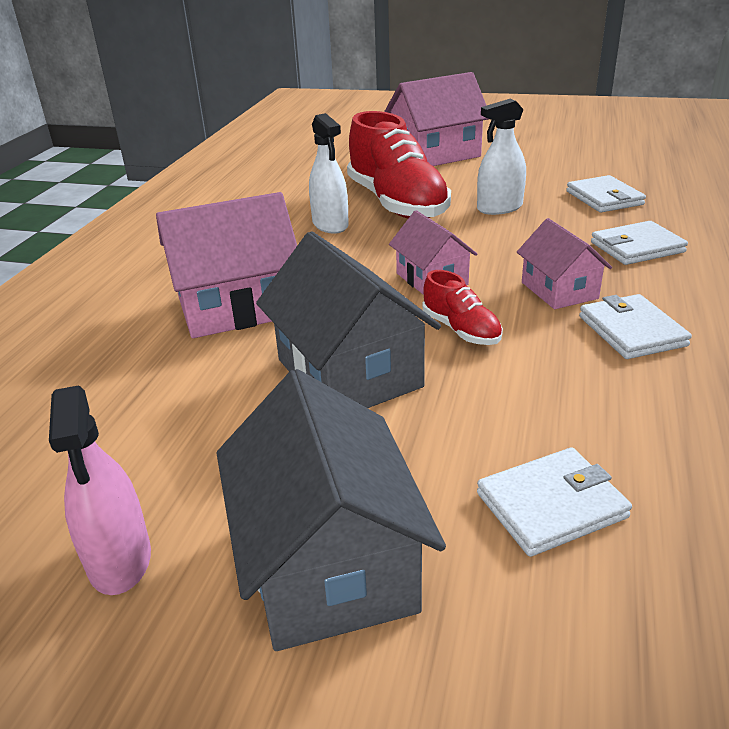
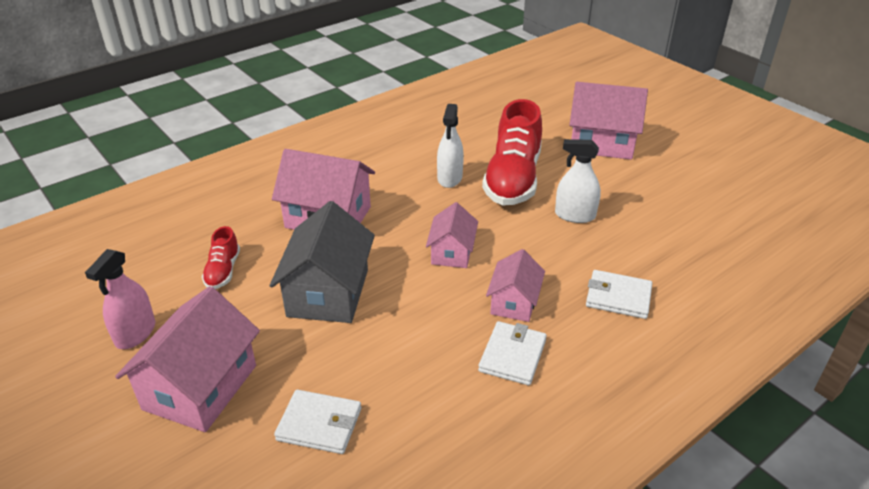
camera: 35 degrees right, 5 degrees up
(328, 563) = (200, 387): grey house -> pink house
(461, 330) = (418, 298): red shoe -> red shoe (223, 271)
(604, 198) = (664, 242): white wallet -> none

